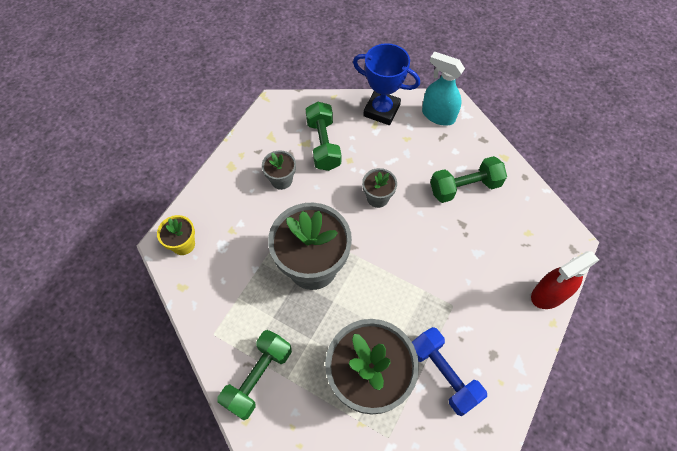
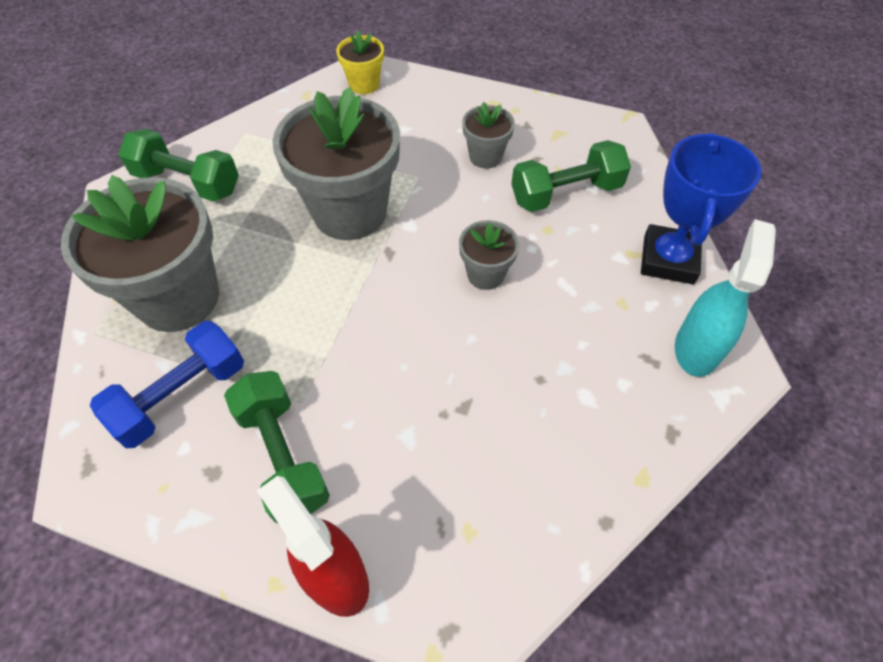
camera: 80 degrees right, 5 degrees down
(464, 187) = (545, 405): green dumbbell -> green dumbbell (283, 456)

